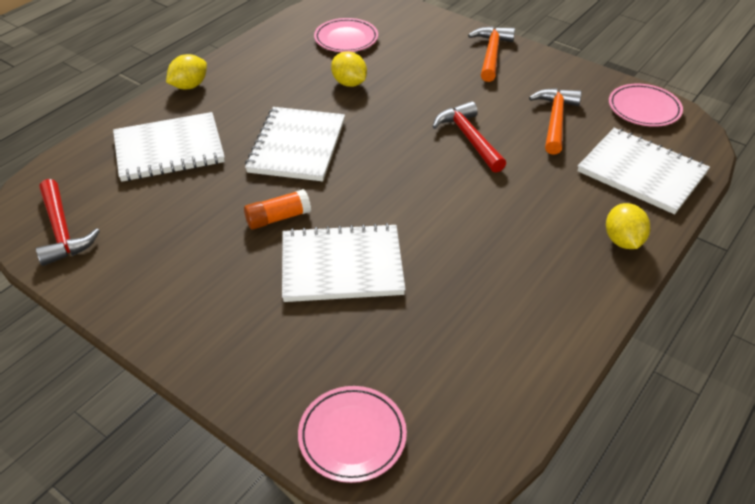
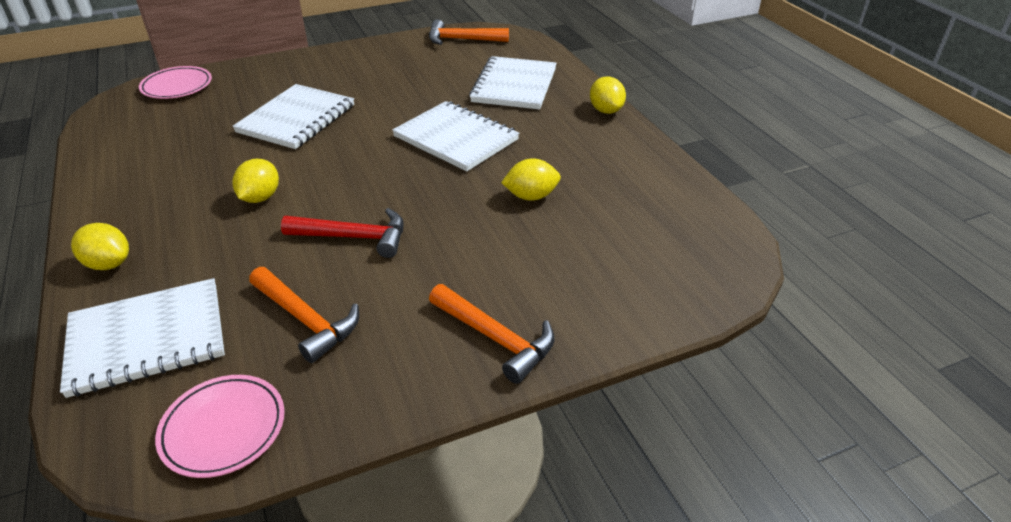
camera: 120 degrees right, 5 degrees down
(62, 231) = (462, 40): red hammer -> orange hammer
(278, 218) = (378, 108): orange glue stick -> none
(346, 39) = (631, 225): pink plate -> none
(476, 211) = (260, 197): none -> yellow lemon

